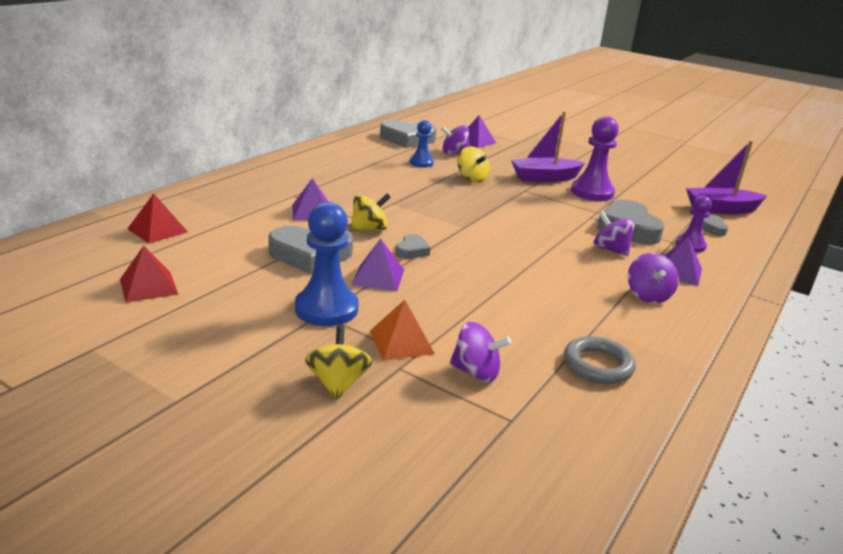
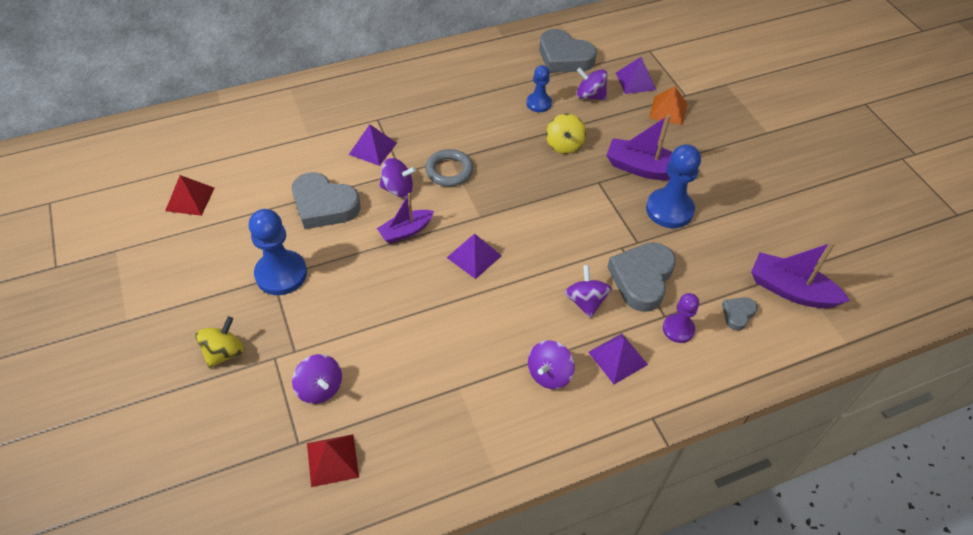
camera: 35 degrees right, 25 degrees up
(157, 230) = (242, 133): red pyramid -> red pyramid (332, 460)
(369, 229) = (398, 189): yellow spinning top -> purple spinning top
(378, 277) = (349, 253): purple pyramid -> purple pyramid (474, 256)
(401, 342) = (299, 333): orange pyramid -> orange pyramid (668, 110)
(412, 250) = (406, 231): grey heart -> purple boat
(592, 192) = (669, 210): purple pawn -> blue pawn
(598, 365) = (414, 427): grey ring -> grey ring (449, 171)

